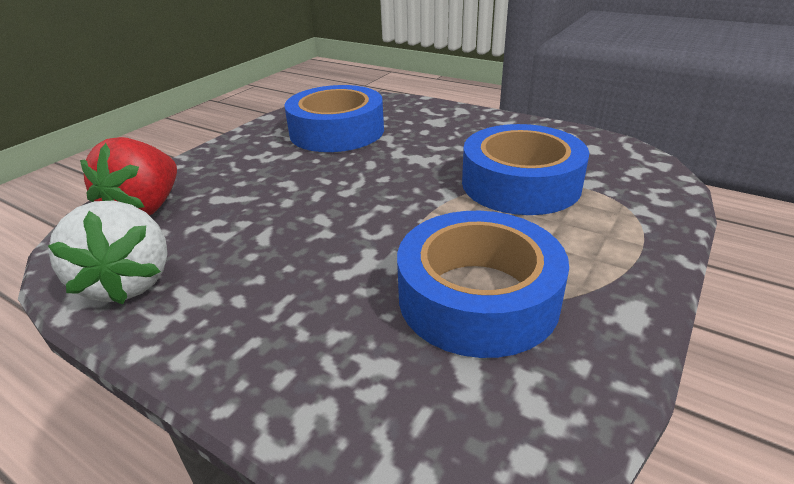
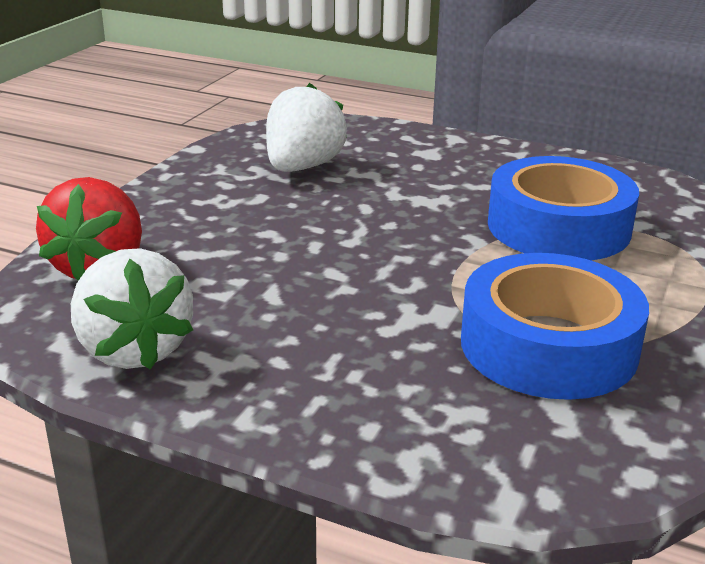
camera: 10 degrees left, 5 degrees down
(337, 131) = (302, 167): blue tape -> white strawberry

